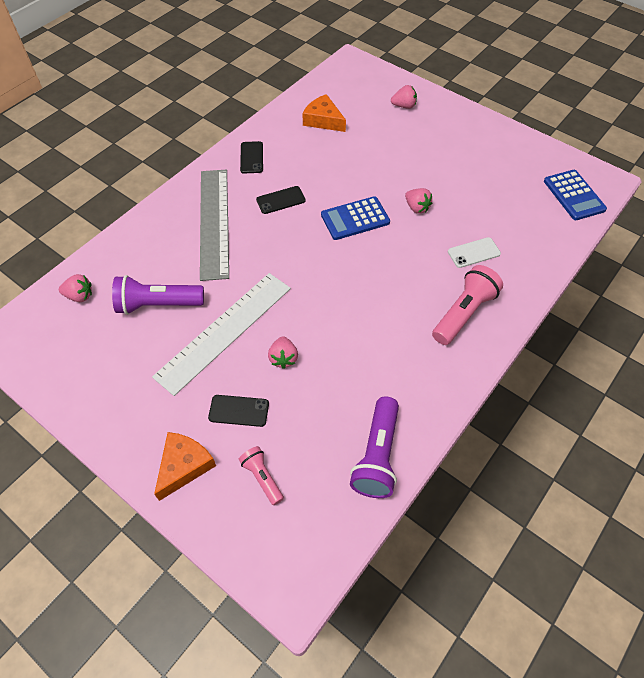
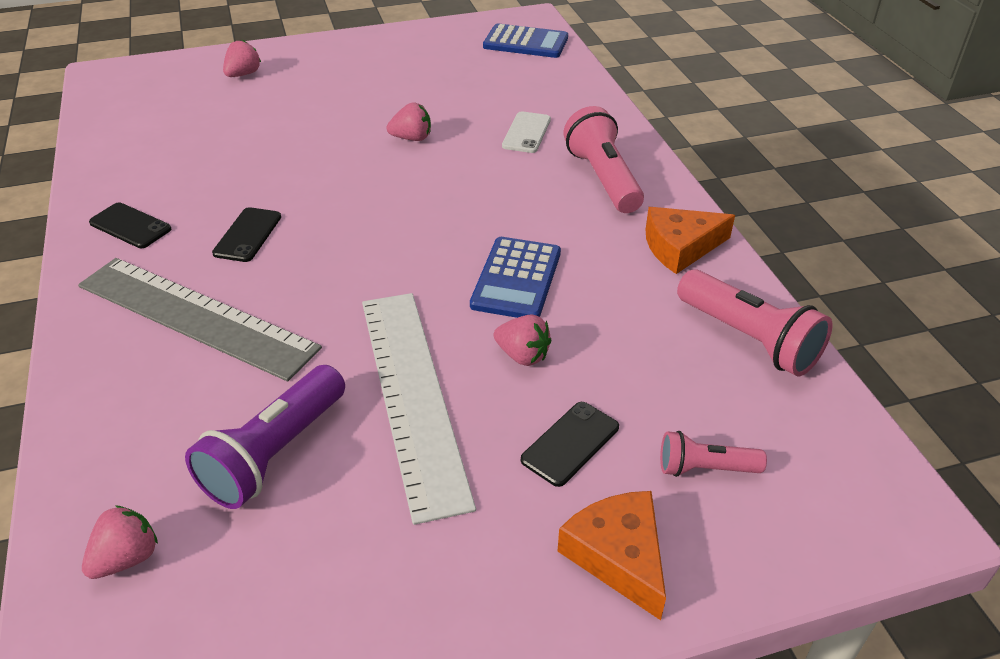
camera: 55 degrees left, 15 degrees down
(323, 120) = (165, 138): orange cheese -> orange cheese (680, 247)
(355, 219) = (366, 189): blue calculator -> blue calculator (516, 279)
(377, 455) = (749, 338): purple flashlight -> pink flashlight

